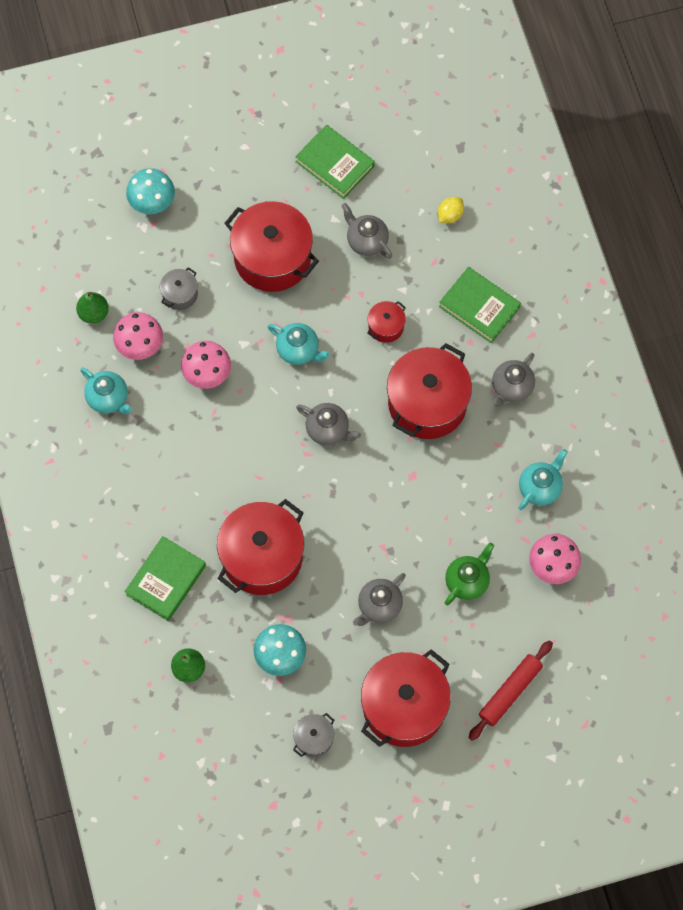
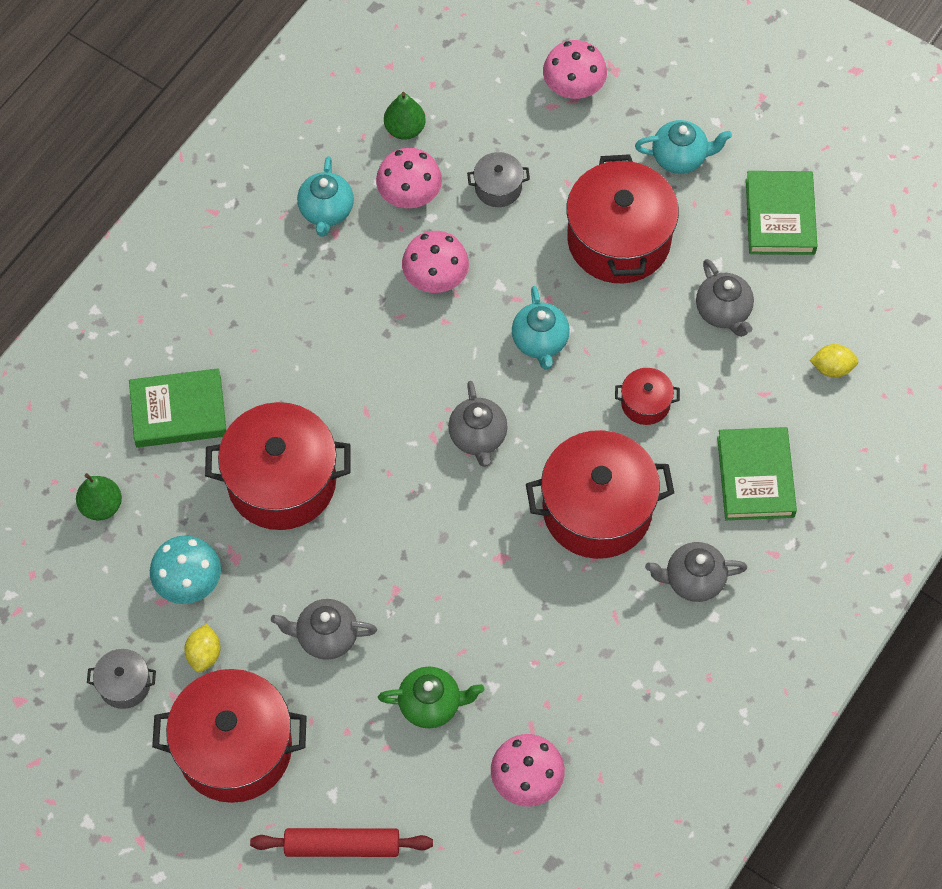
camera: 50 degrees right, 5 degrees down
(152, 202) = (573, 87): turquoise mushroom -> pink mushroom
(332, 680) = (204, 654): none -> yellow lemon
(366, 241) = (723, 312): grey teapot -> grey teapot turned 150 degrees clockwise
(540, 488) = (605, 697): turquoise teapot -> turquoise teapot (680, 158)

